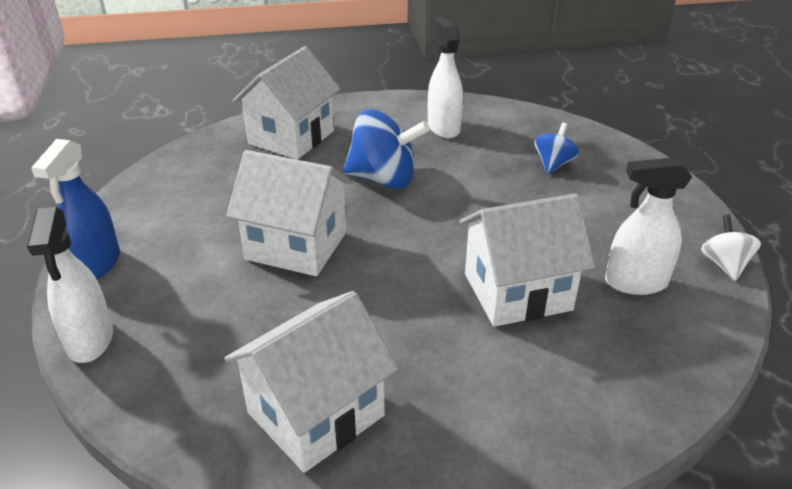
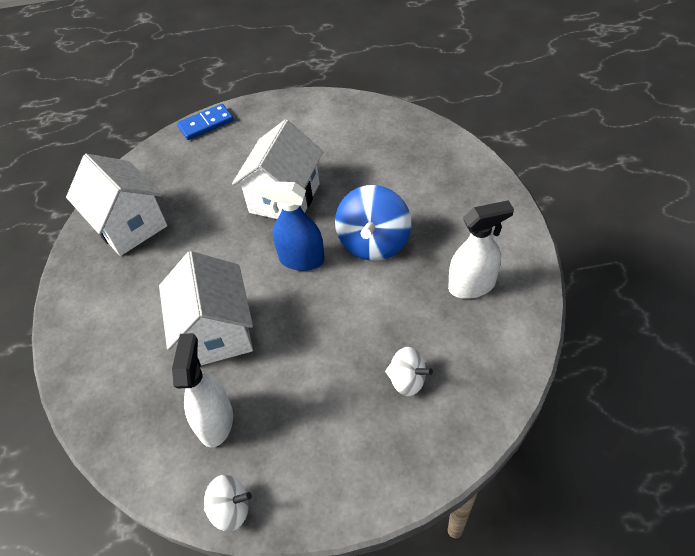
camera: 95 degrees right, 15 degrees up
(90, 340) = (206, 124): white spray bottle -> blue domino
(97, 265) = (272, 109): blue spray bottle -> blue spray bottle (301, 260)
(291, 137) = (438, 175): white house -> none
(553, 164) = (407, 380): blue spinning top -> white spinning top

